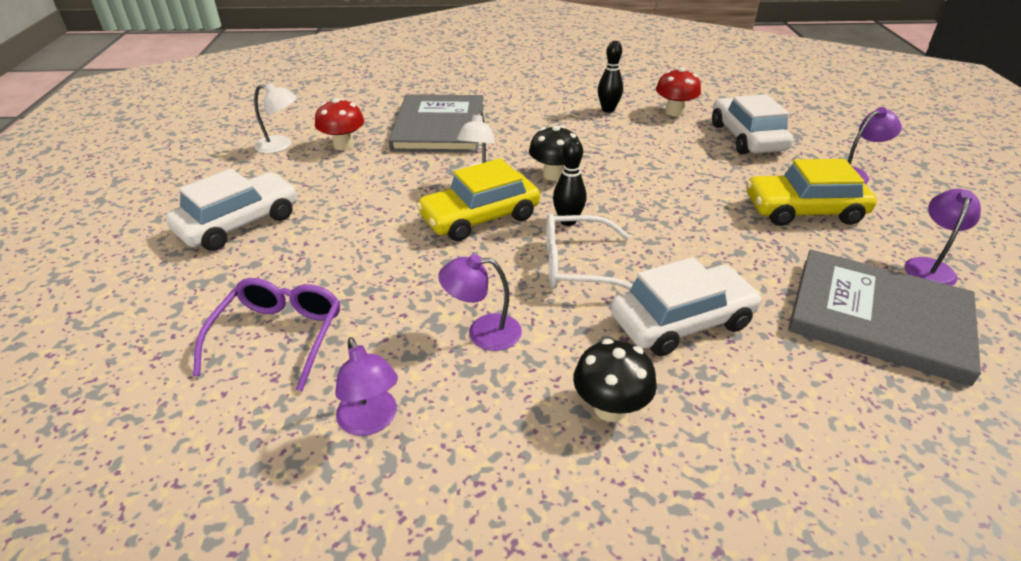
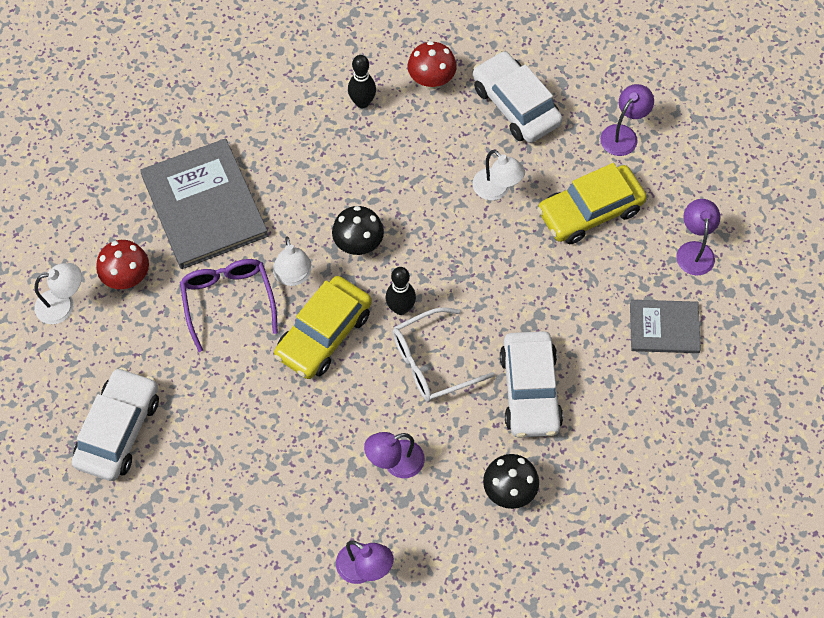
camera: 25 degrees left, 25 degrees up
(279, 336) = (251, 531): purple glasses -> purple glasses (228, 301)
(681, 321) = (530, 391): white car -> white car turned 135 degrees clockwise
(707, 176) = (496, 190): none -> white lamp
(879, 317) = (664, 327): grey book -> grey book, size x0.56

